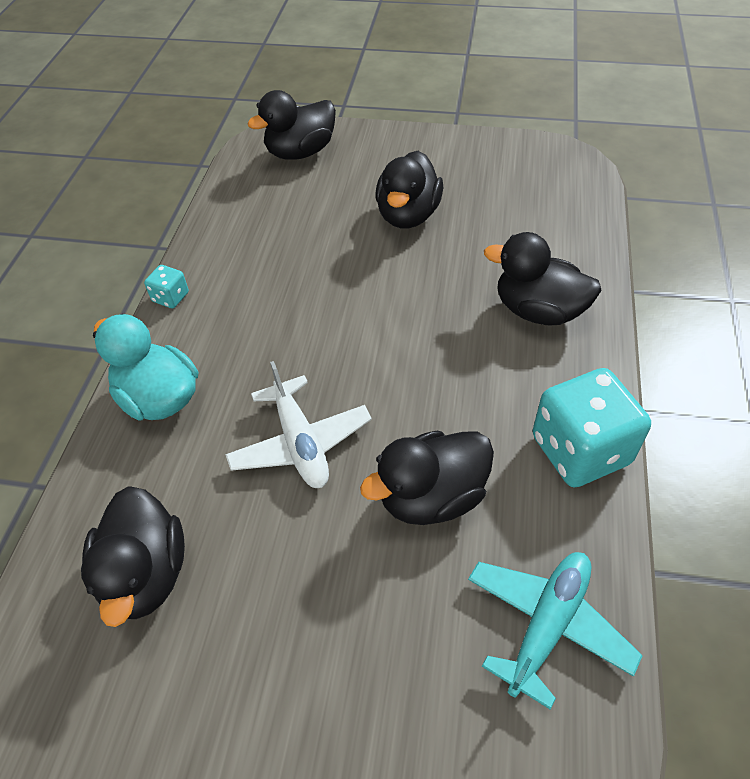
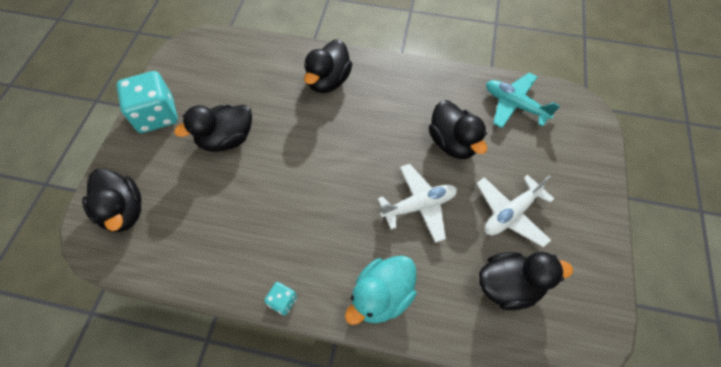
camera: 90 degrees left, 10 degrees up
(281, 590) = (510, 213): none -> white plane
(408, 215) = (226, 139): black duck -> black duck turned 135 degrees clockwise
(580, 450) = (424, 78): turquoise dice -> turquoise dice (156, 115)

